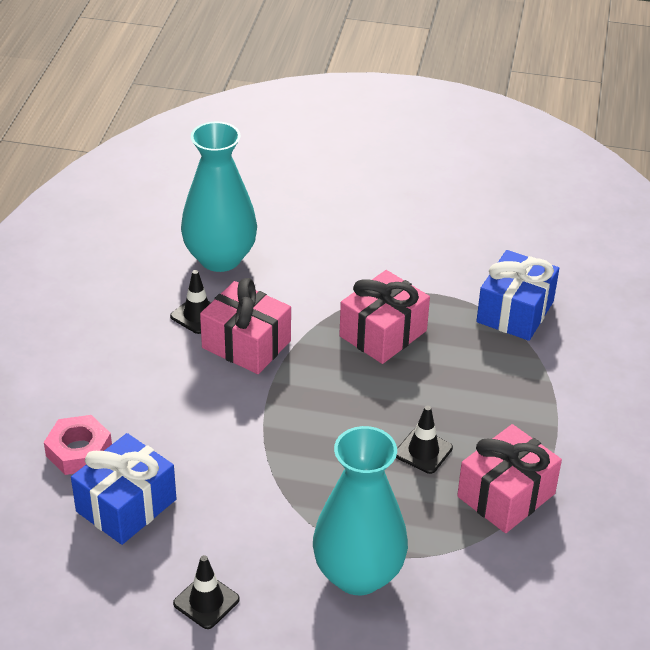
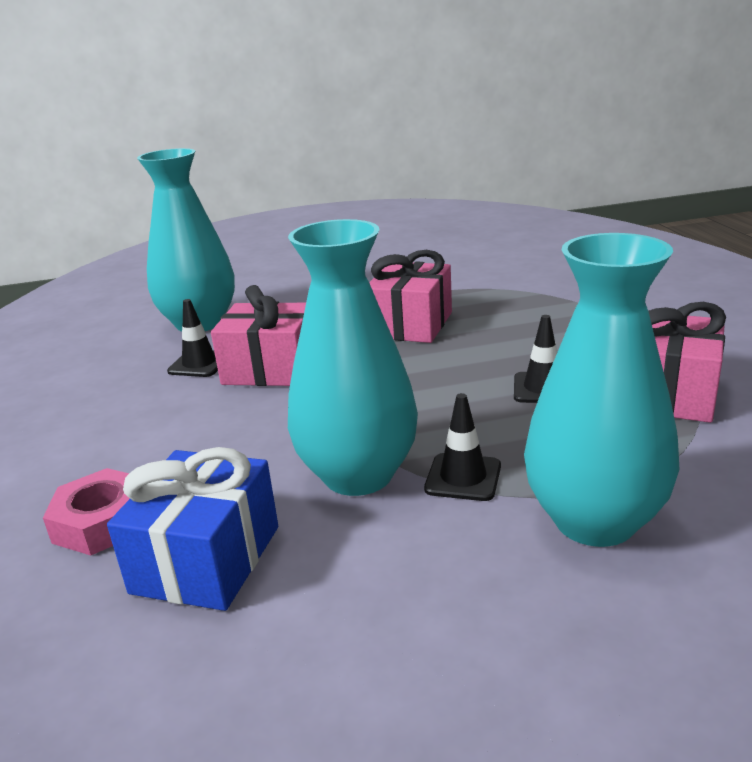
camera: 20 degrees left, 15 degrees down
(206, 601) = (412, 637): black traffic cone -> black traffic cone (463, 477)
(245, 478) = (358, 475): none -> turquoise vase
(515, 312) = (519, 283): blue gift -> none

